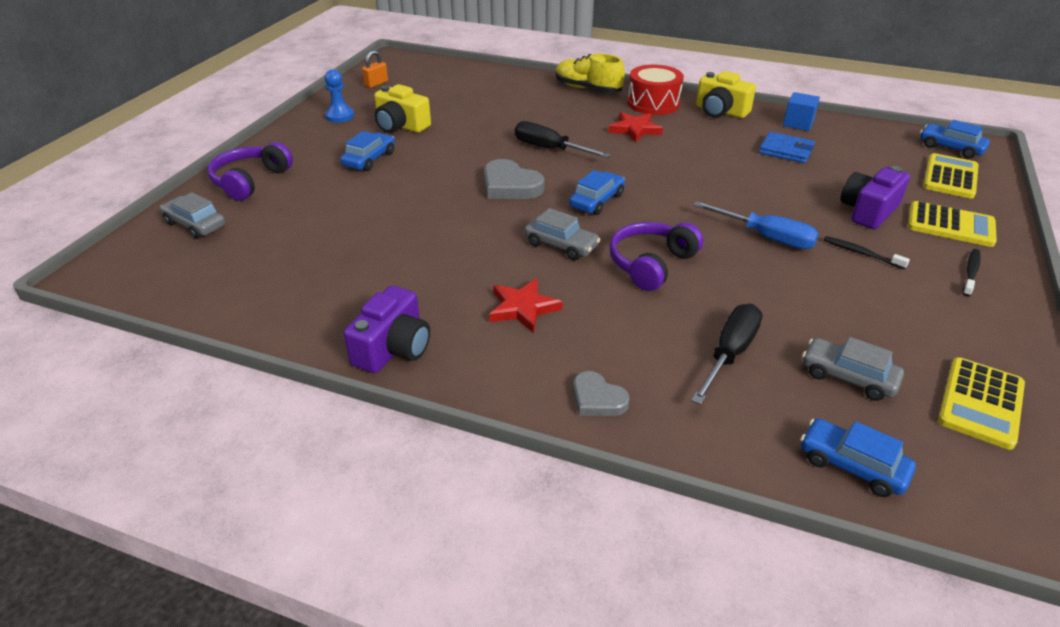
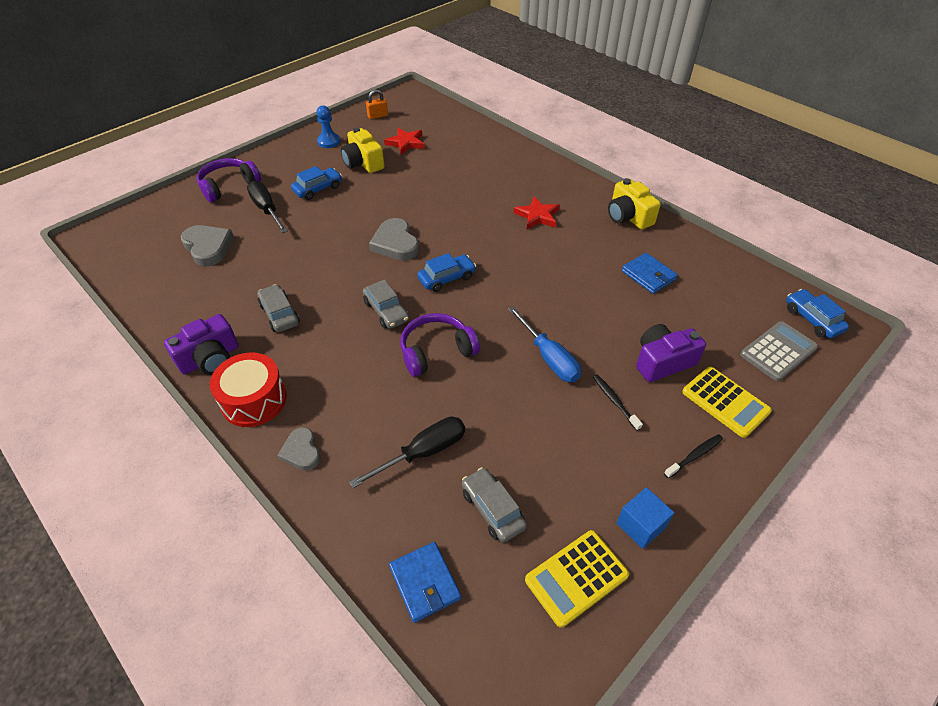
camera: 25 degrees right, 10 degrees up
(195, 225) = (170, 214): grey car -> grey car (279, 314)
(281, 244) = (208, 247): none -> grey heart
(523, 308) = (315, 357): red star -> red star (406, 143)
(549, 149) = (453, 216): black screwdriver -> black screwdriver (266, 209)
(587, 89) = (535, 162): yellow shoe -> none
(653, 103) = (577, 192): red drum -> red drum (254, 400)
(798, 123) = (687, 249): blue cube -> blue cube (640, 525)
(852, 466) = (424, 583): blue car -> blue wallet
(950, 177) = (778, 351): yellow calculator -> grey calculator

